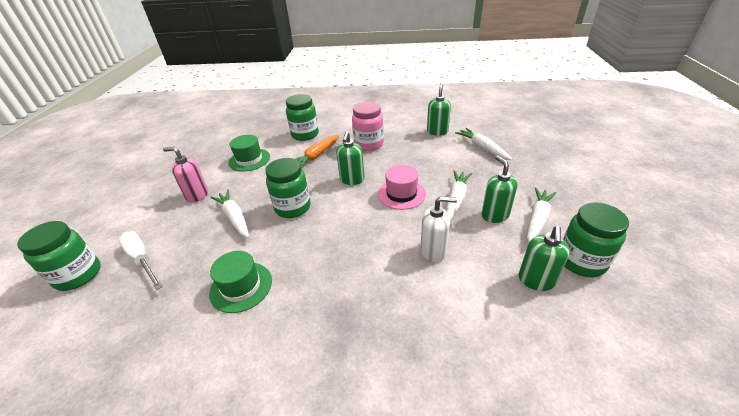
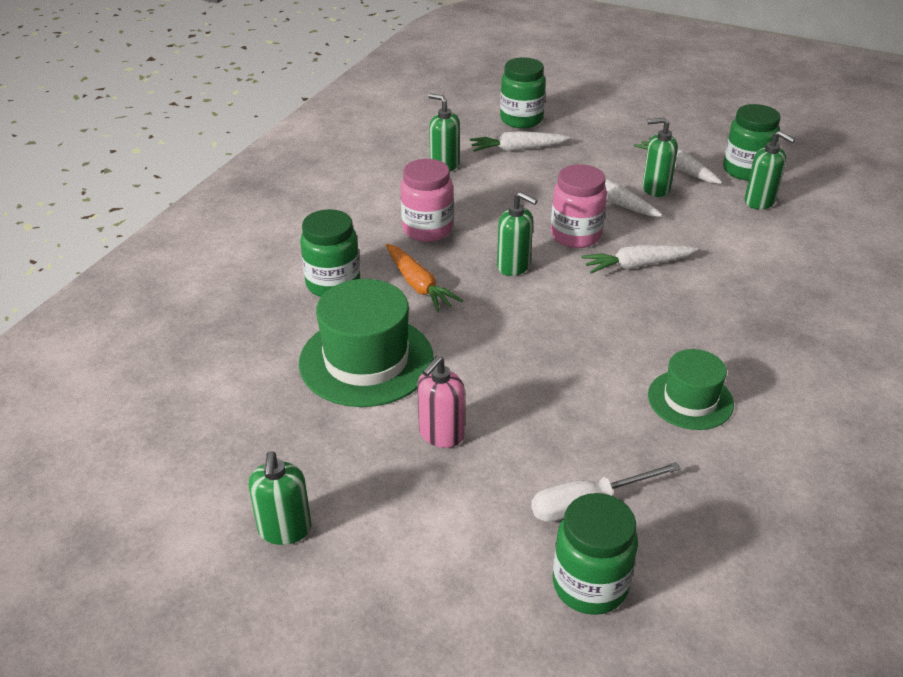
camera: 70 degrees left, 0 degrees up
(135, 174) = (285, 530): none -> green soap dispenser
(234, 218) = (536, 393): white carrot -> white carrot (637, 265)
(249, 160) = (366, 360): green hat -> green hat, size x1.66
(293, 207) = (547, 332): green jar -> green jar (521, 120)
(401, 194) = (575, 235): pink hat -> pink jar
(433, 251) = (693, 244): white soap dispenser -> none

